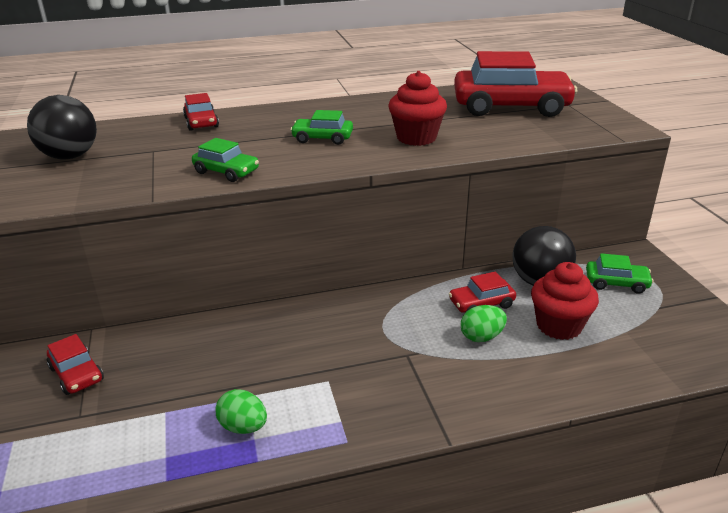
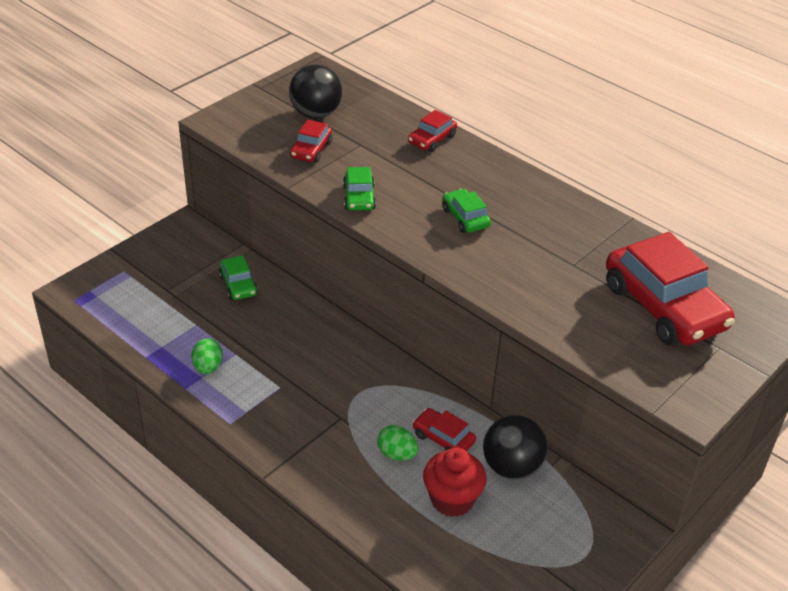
camera: 55 degrees right, 10 degrees up
(77, 374) = (198, 265): red car -> red car (311, 150)
(416, 138) = (520, 271): red cupcake -> none
(616, 283) = (558, 524): green car -> green car (238, 285)

